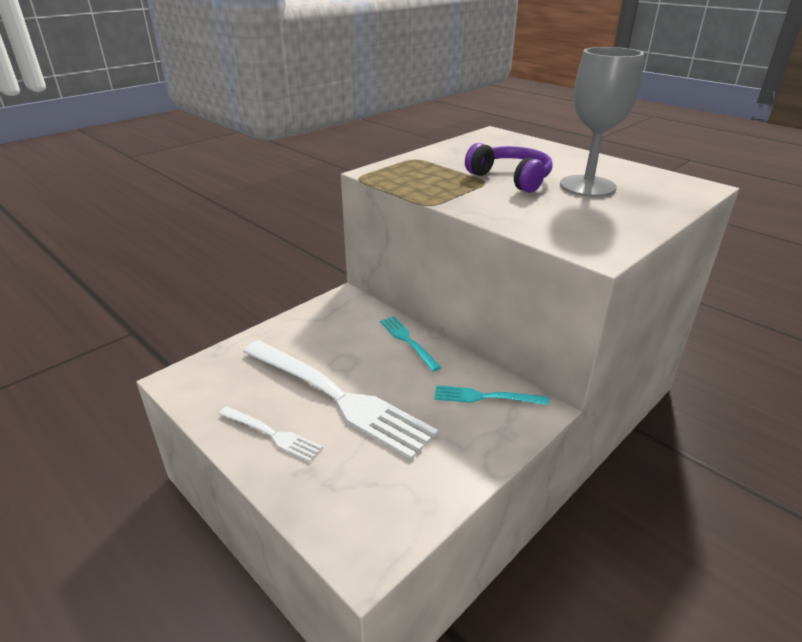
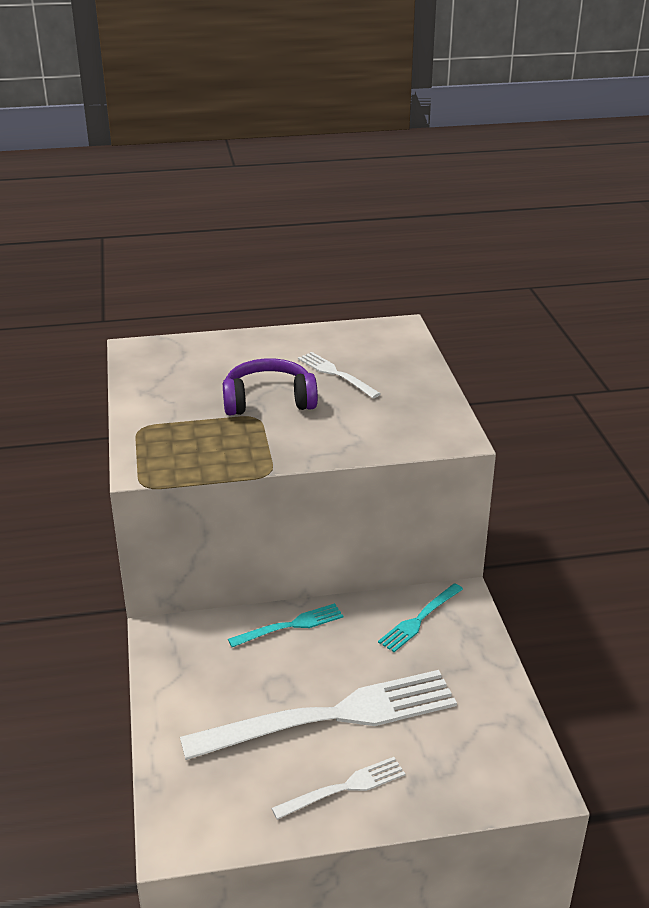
camera: 55 degrees left, 0 degrees up
(407, 341) = (291, 625): turquoise fork -> turquoise fork turned 150 degrees clockwise
(587, 186) = (335, 374): grey goblet -> white fork

